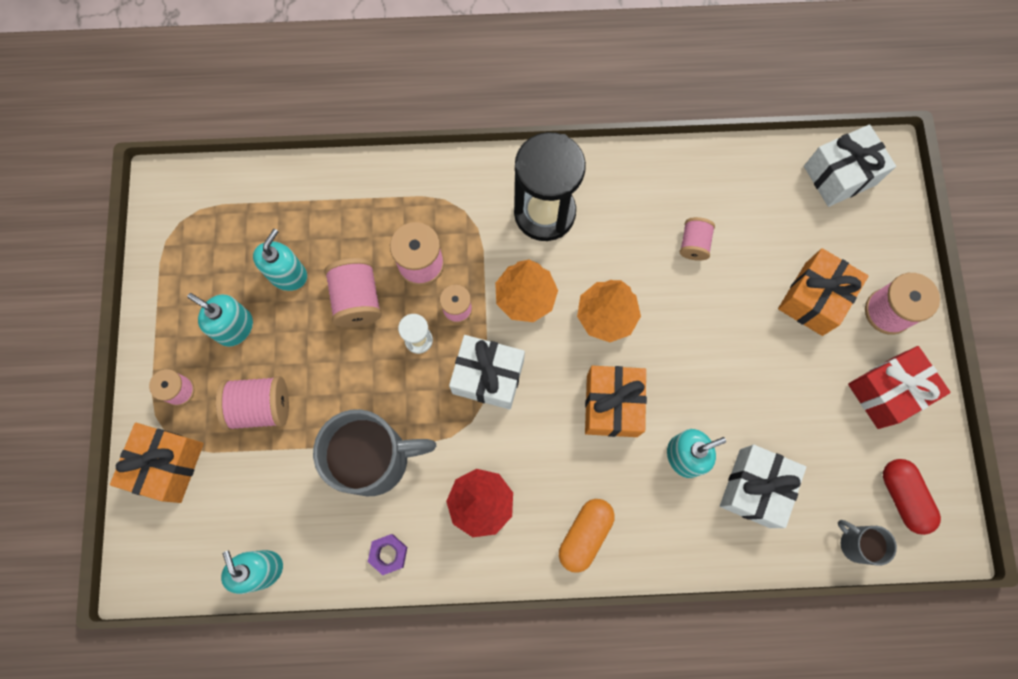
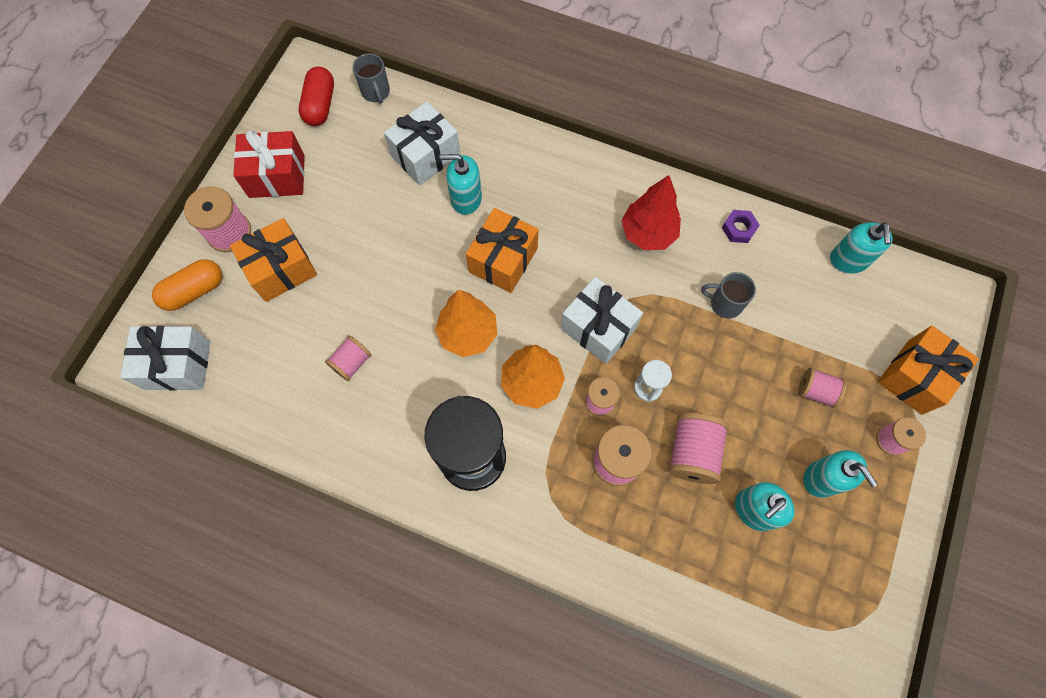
camera: 155 degrees left, 5 degrees down
(261, 407) = (815, 391): pink spool -> pink spool, size x0.63
(375, 459) = (725, 303): grey mug -> grey mug, size x0.48
(585, 535) = (575, 178): orange capsule -> orange capsule (194, 291)

